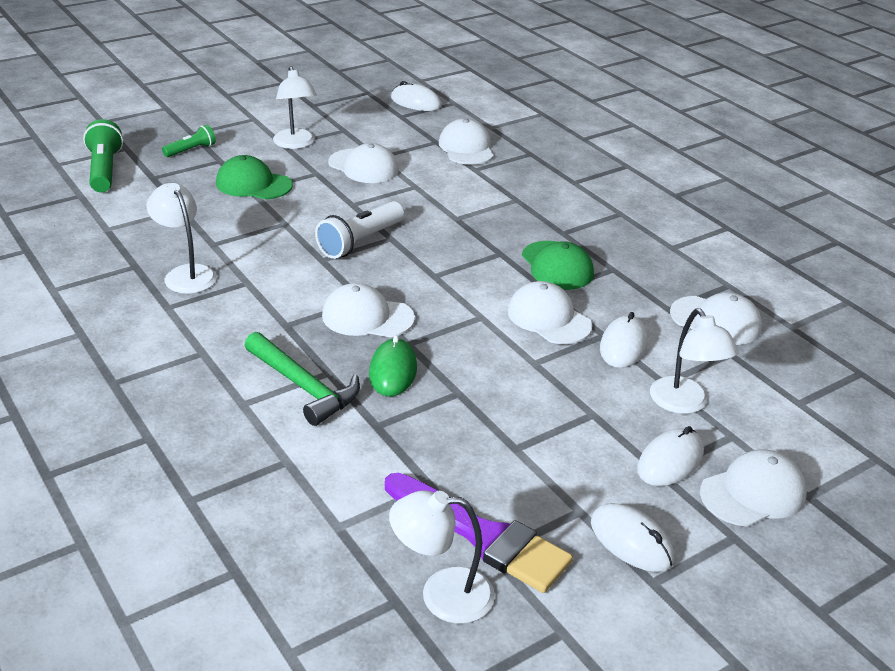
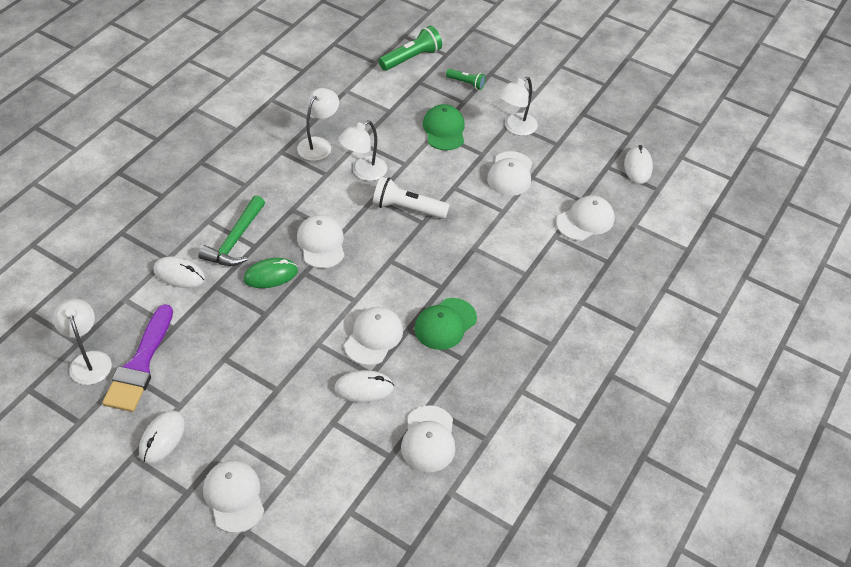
camera: 65 degrees right, 15 degrees up
(670, 461) = (246, 443): white mouse -> white mouse (179, 274)
(684, 404) = (313, 439): white lamp -> white lamp (363, 172)
(753, 493) = (234, 496): white cap -> white cap turned 150 degrees counterclockwise

